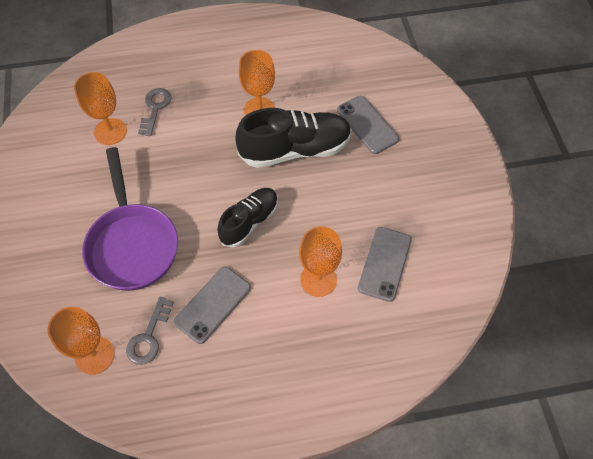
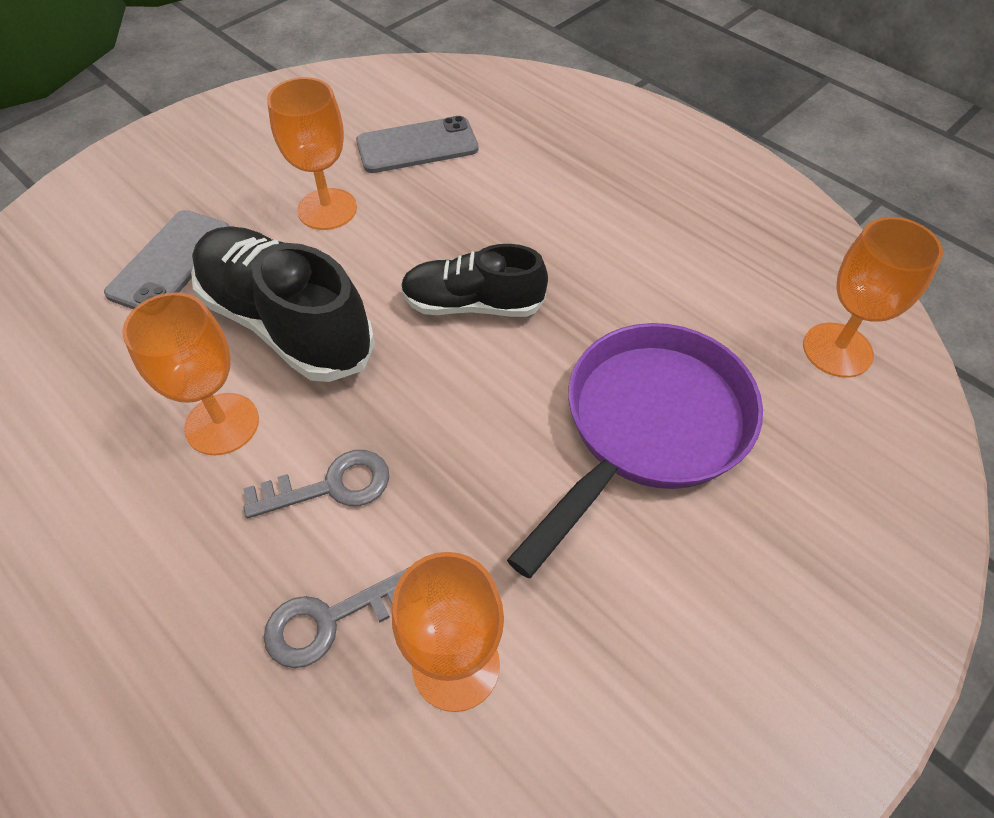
camera: 125 degrees left, 5 degrees down
(149, 337) = (748, 309): grey key -> grey key (330, 486)
(213, 304) = (635, 270): grey phone -> none
(318, 279) = (496, 191): orange goblet -> orange goblet (327, 209)

